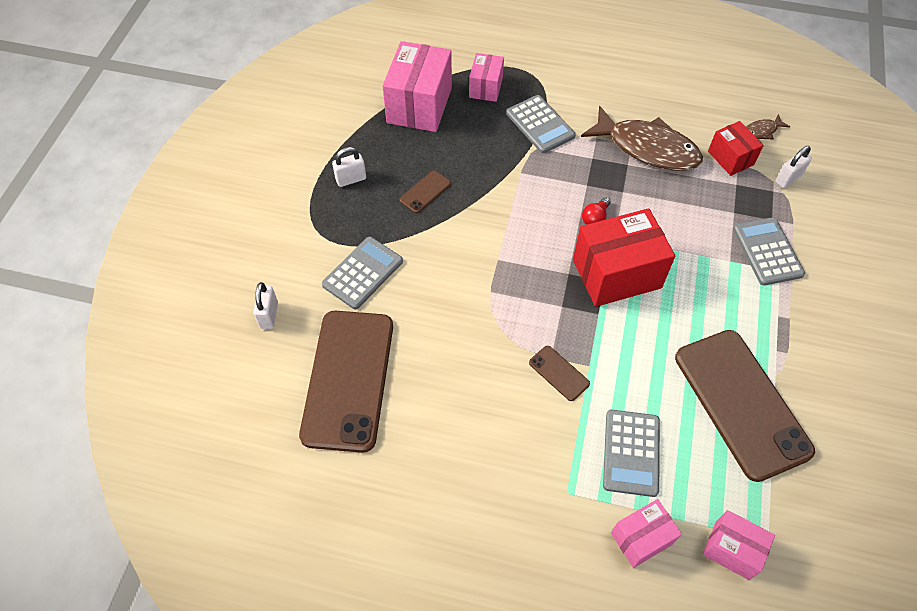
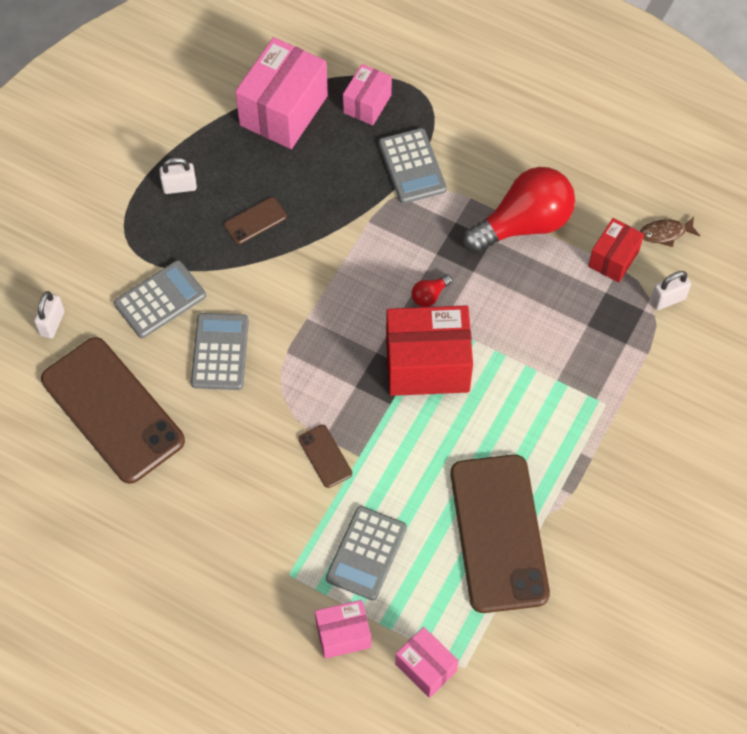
camera: 15 degrees right, 5 degrees up
(348, 379) = (112, 410): brown phone -> brown phone turned 60 degrees counterclockwise
(647, 148) = (523, 224): brown fish -> red light bulb
(730, 158) = (613, 258): red box -> red box turned 45 degrees clockwise
(767, 251) = (603, 379): grey calculator -> grey calculator (220, 352)

